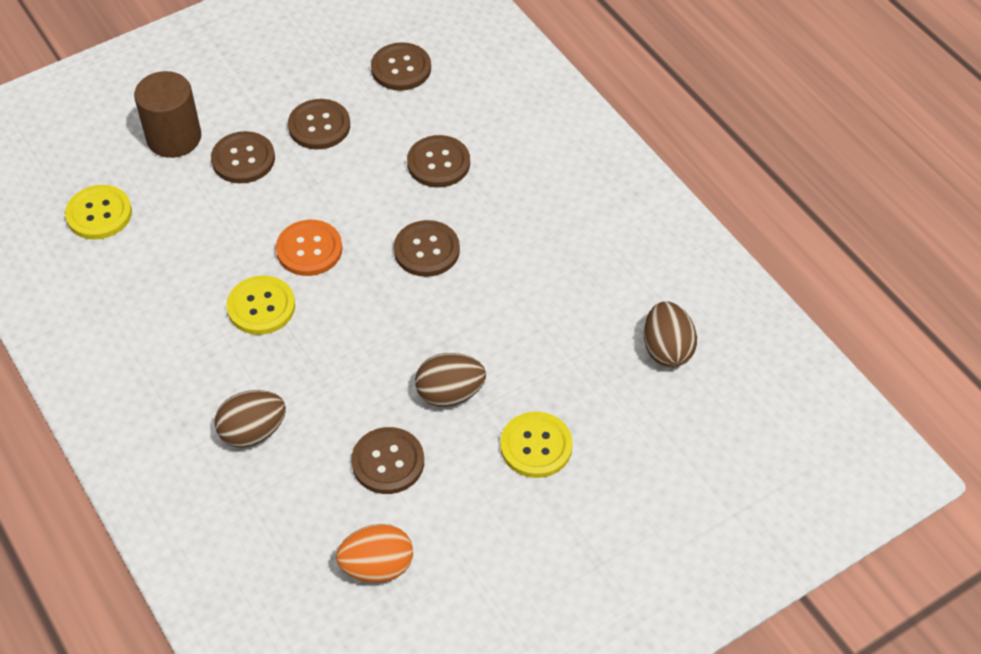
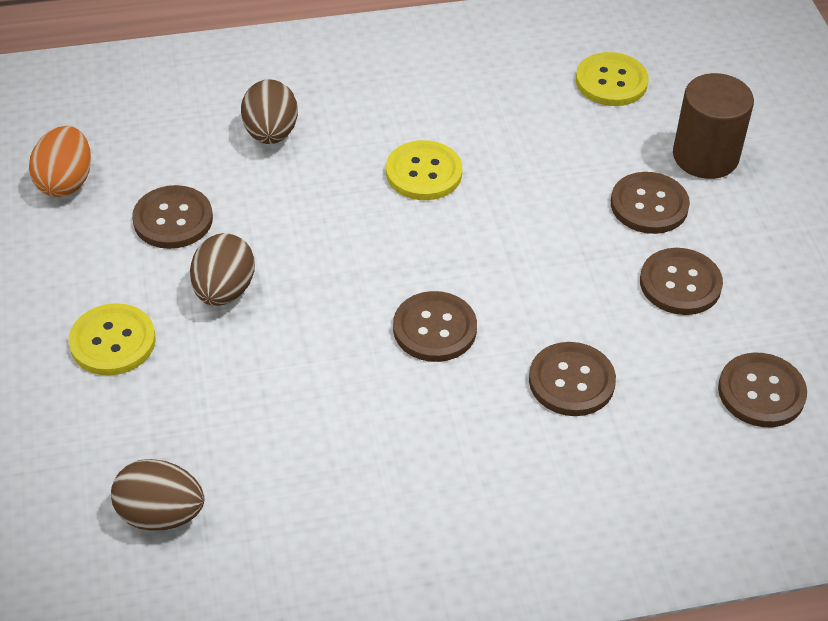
camera: 110 degrees right, 5 degrees down
(309, 249) = (485, 228): orange button -> none

